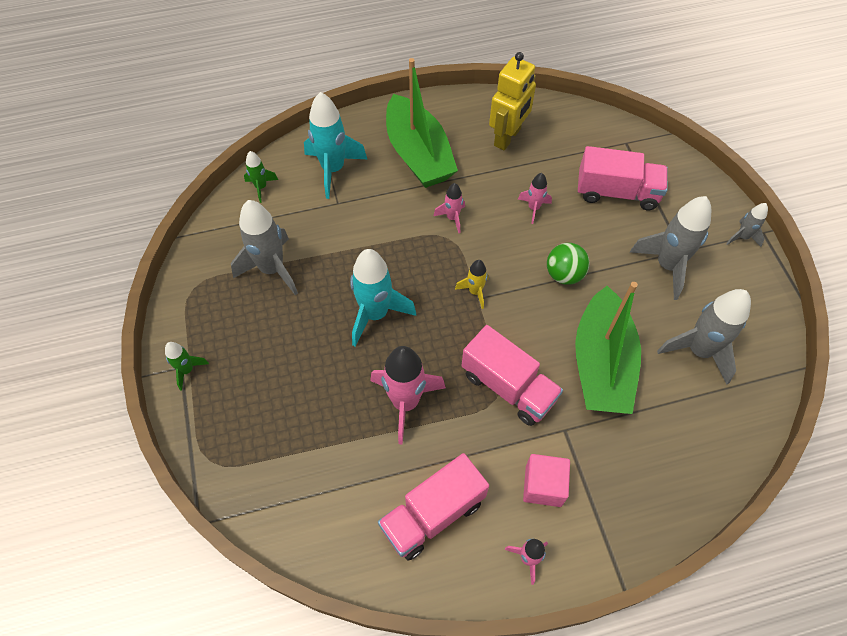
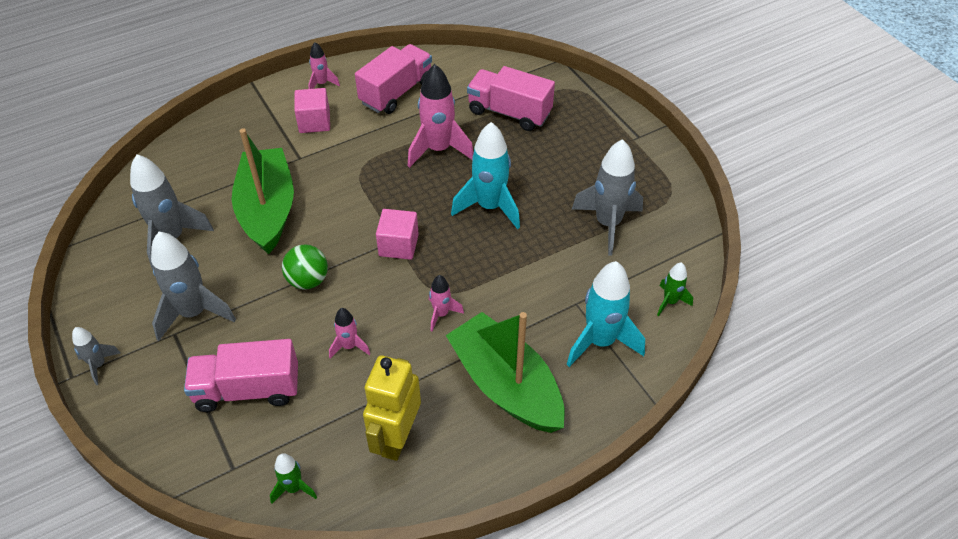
camera: 165 degrees right, 10 degrees down
(187, 370) = (632, 135): green rocket -> green rocket (294, 488)
(475, 292) = (398, 245): yellow rocket -> pink cube
(508, 386) = (352, 177): pink truck -> pink truck (509, 112)

